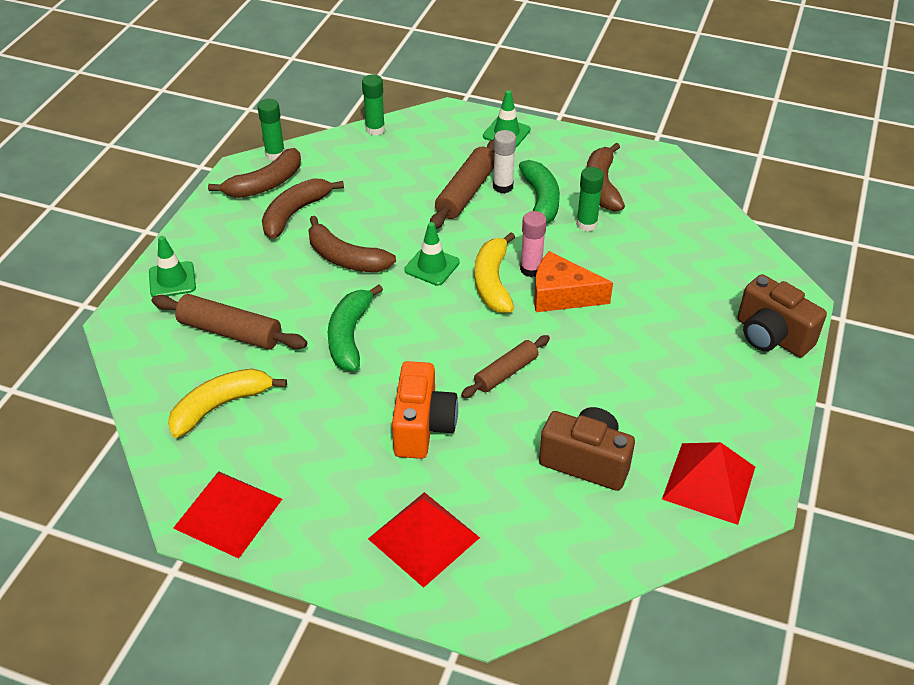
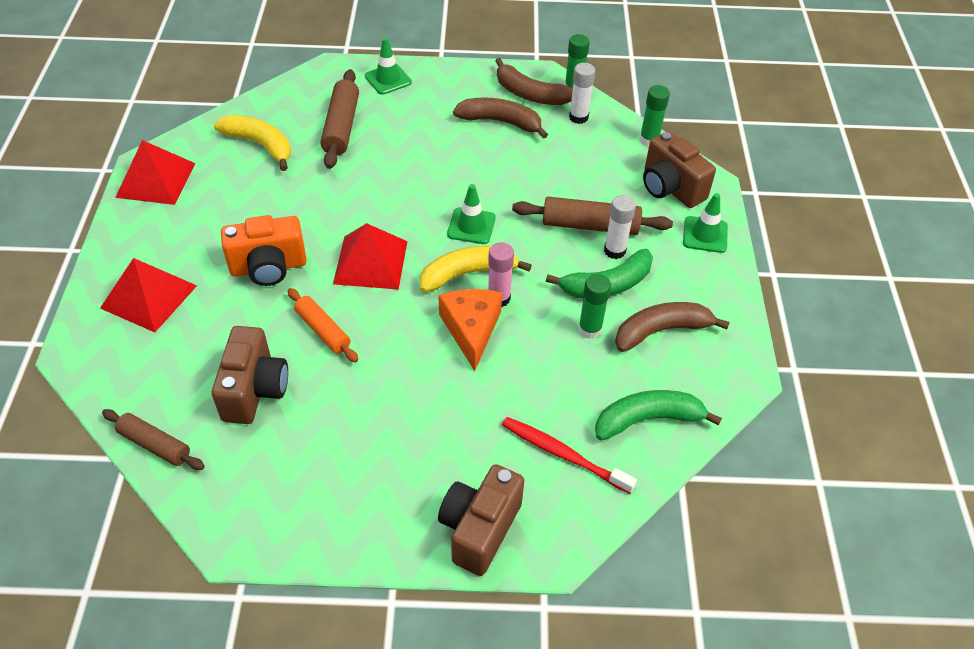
camera: 70 degrees right, 5 degrees up
(319, 162) = (578, 117): none -> white glue stick
(345, 258) = (457, 168): brown banana -> none
(349, 336) = (361, 195): green banana -> green banana (648, 419)
(442, 135) = (670, 188): none -> brown camera
(506, 373) = (350, 309): brown rolling pin -> brown rolling pin (155, 445)
(526, 397) = (323, 330): none -> orange rolling pin
(709, 482) = (249, 495): red pyramid -> red pyramid (371, 262)
(710, 272) = (563, 454): none -> red toothbrush

